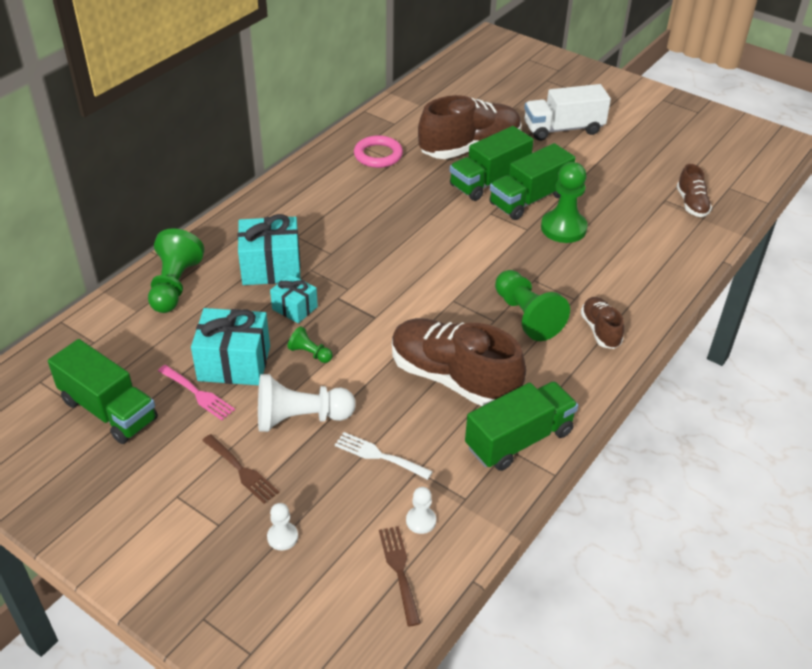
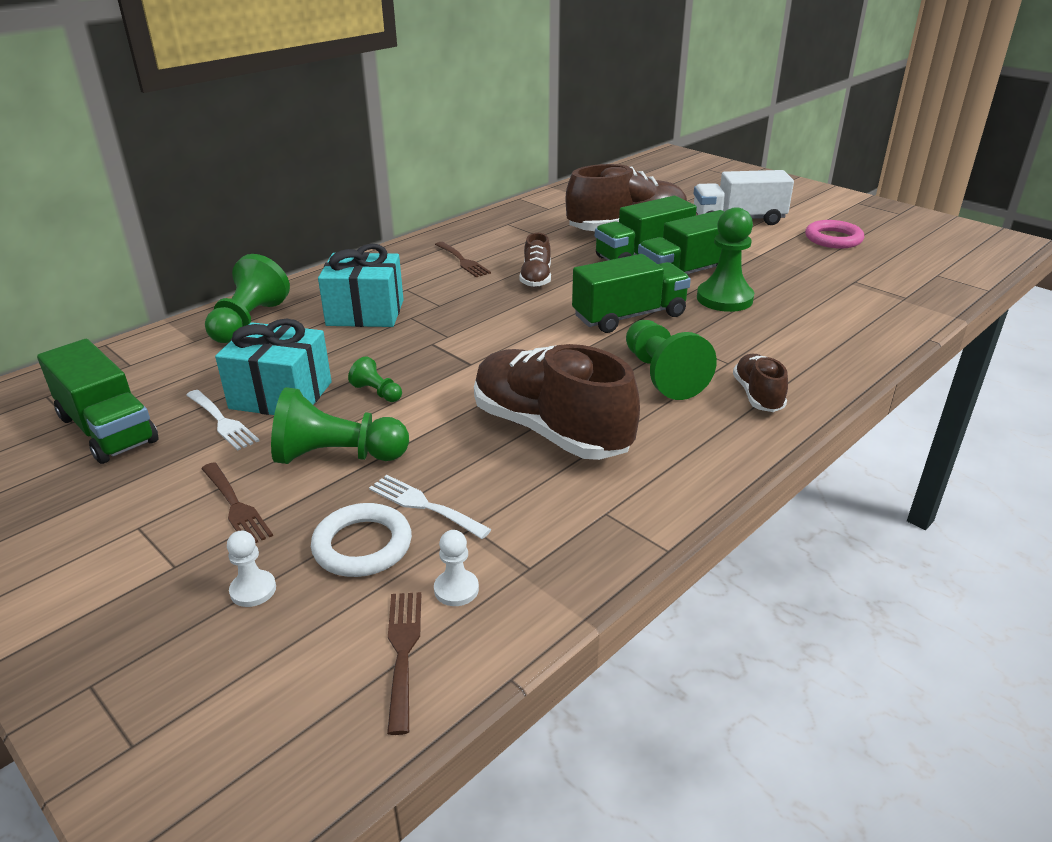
camera: 10 degrees right, 10 degrees down
(198, 394) = (222, 422): pink fork -> white fork
(295, 308) = (377, 349): turquoise gift -> none
(300, 418) = (337, 456): white pawn -> green pawn
(336, 198) = (463, 261): none -> brown fork
(346, 493) = (362, 545): none -> white ring
(378, 155) = (522, 230): pink ring -> pink ring (833, 239)
(519, 440) = (624, 504): green truck -> green truck (629, 316)
(691, 204) = (888, 286): brown shoe -> brown shoe (536, 278)

